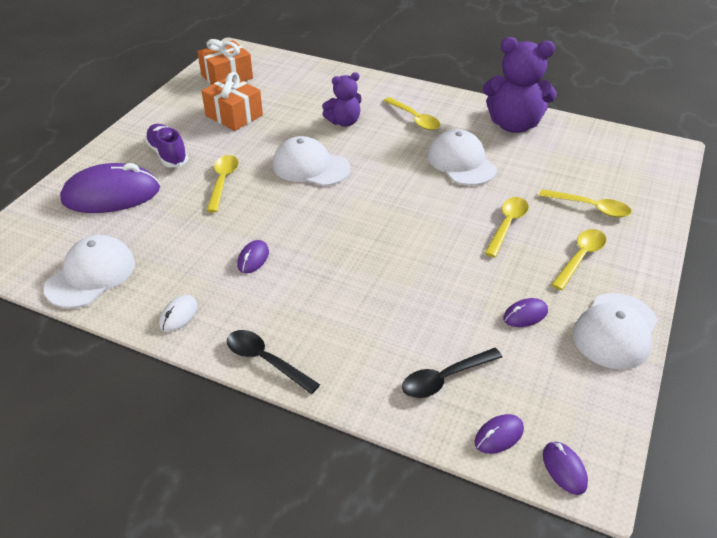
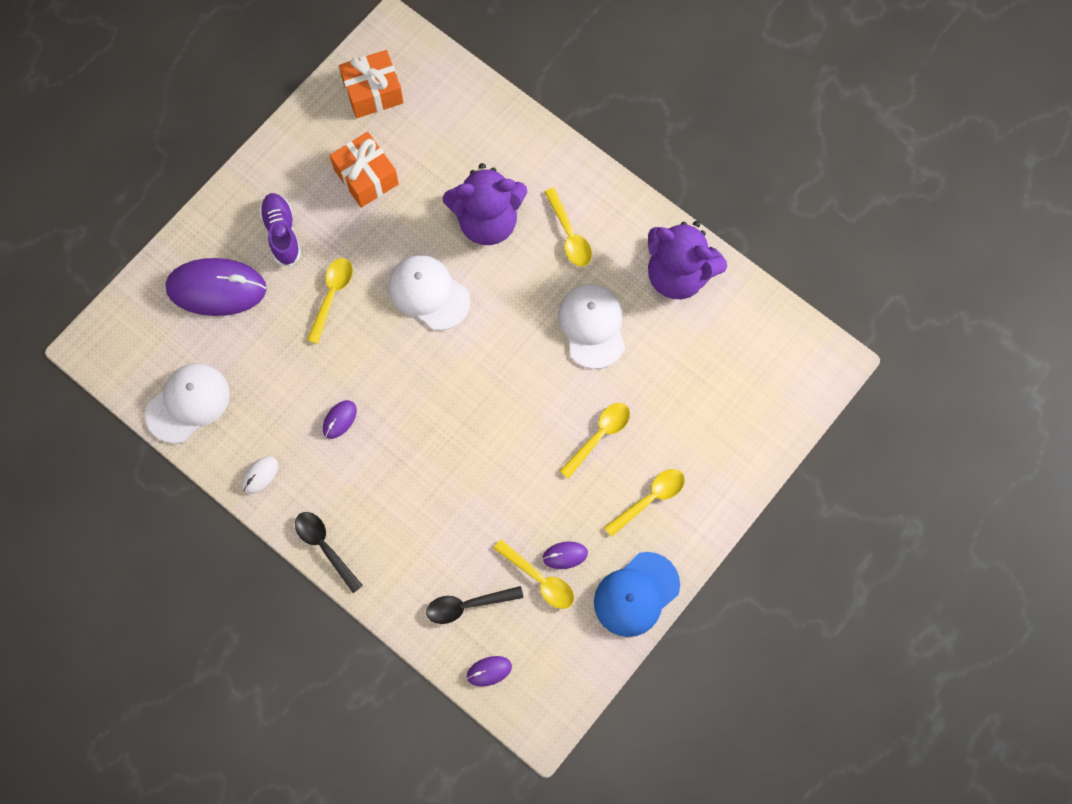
camera: 15 degrees right, 30 degrees up
(344, 122) = (487, 220): purple teddy bear -> purple teddy bear, size x1.72
(564, 469) = (526, 713): purple mouse -> none
(590, 207) = (695, 432): yellow spoon -> yellow spoon (539, 579)
(615, 331) = (636, 594): white cap -> blue cap

